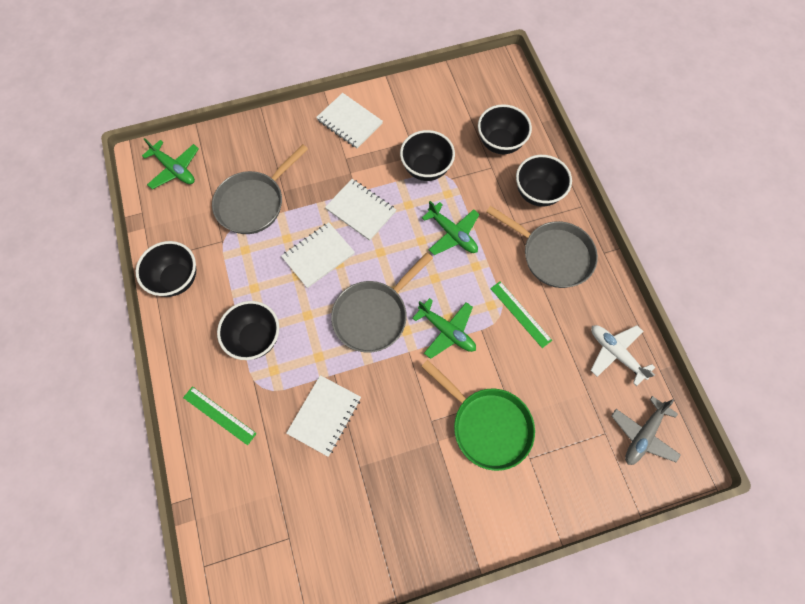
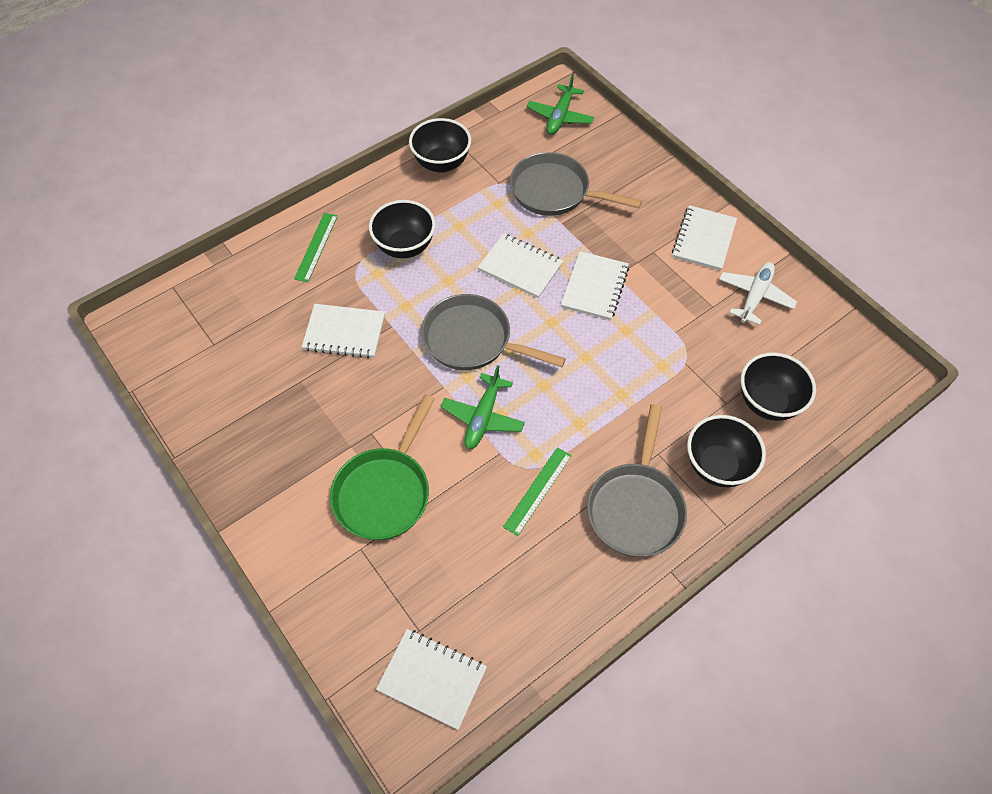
camera: 70 degrees right, 10 degrees down
(426, 169) = (684, 333): black bowl -> none
(452, 234) = (610, 387): green plane -> none
(615, 353) = (531, 619): white plane -> white plane (755, 296)
(643, 435) = (432, 679): grey plane -> white notebook

